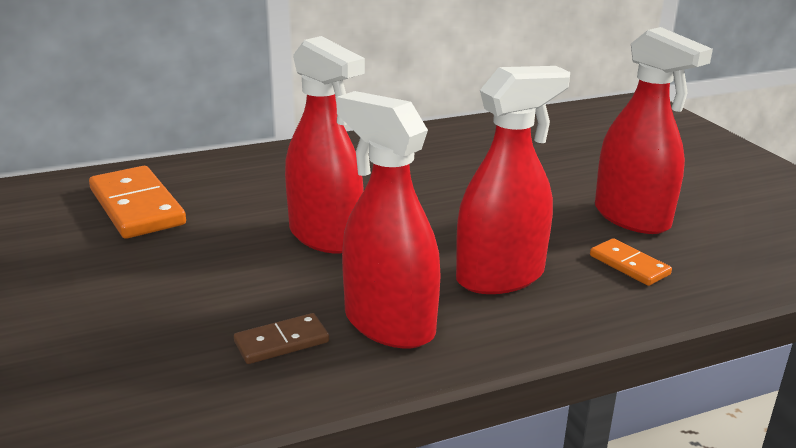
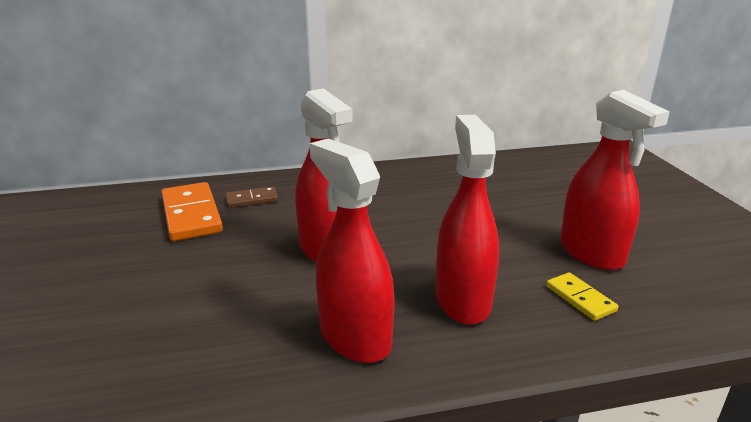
camera: 10 degrees right, 0 degrees up
(281, 342) = (261, 345): brown domino -> brown domino (252, 199)
(500, 277) = (462, 300): red spray bottle -> red spray bottle turned 75 degrees counterclockwise
(629, 265) = (580, 298): orange domino -> yellow domino

